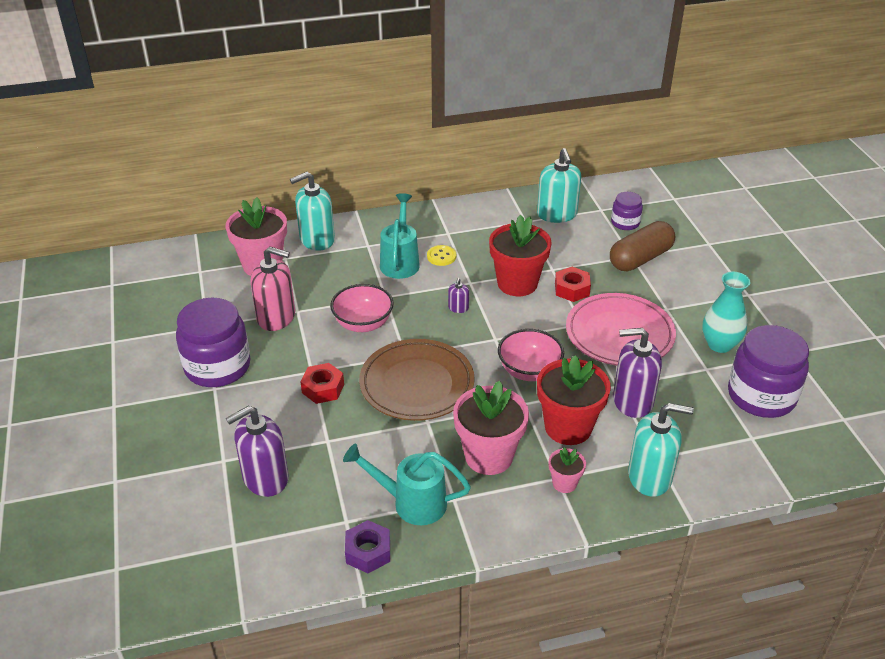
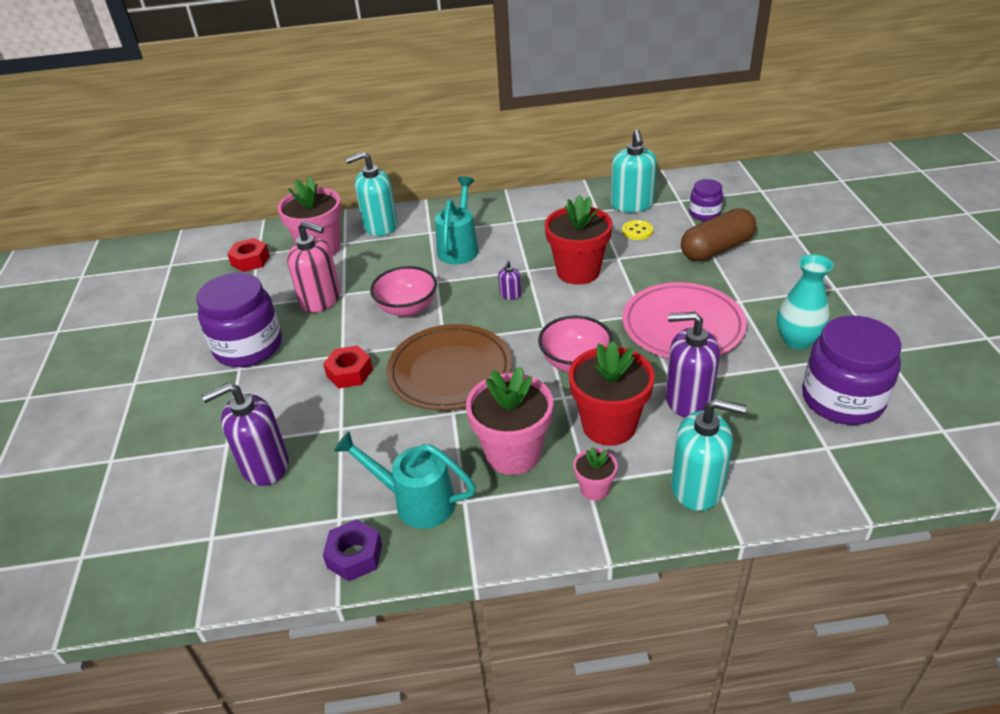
camera: 10 degrees right, 0 degrees up
(441, 256) = (503, 244): yellow button -> yellow button (637, 231)
(572, 289) = (636, 279): red nut -> red nut (250, 260)

